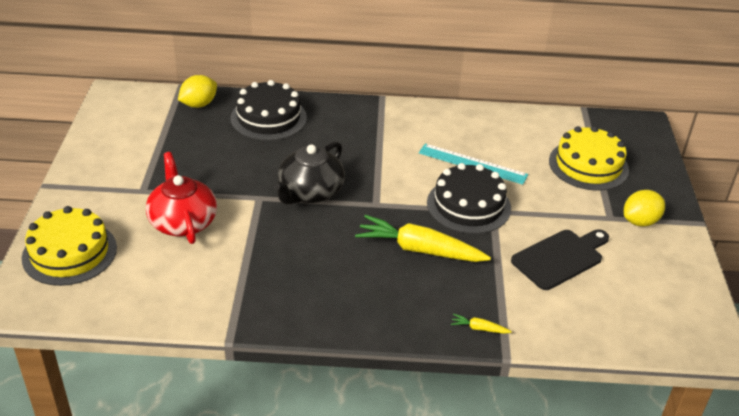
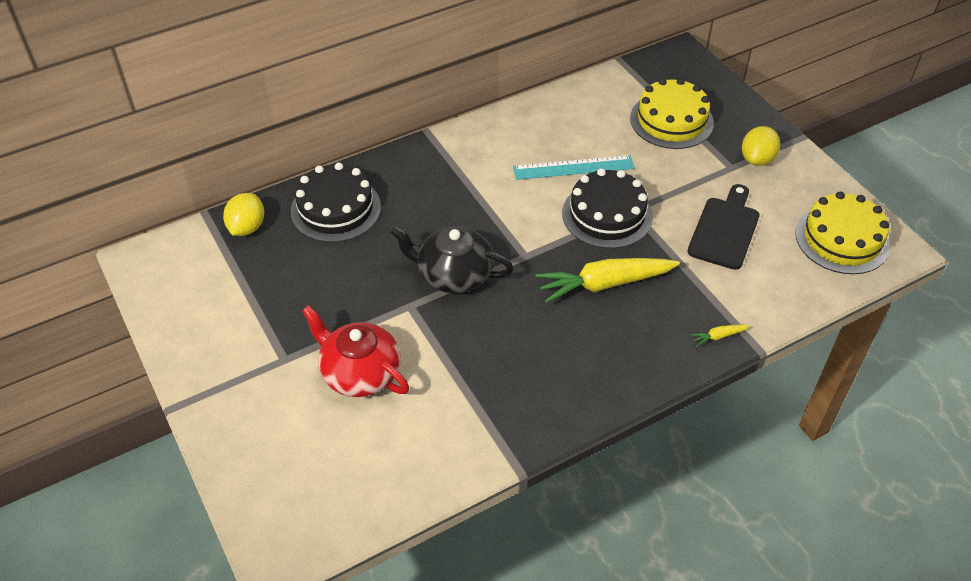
camera: 30 degrees left, 10 degrees up
(69, 253) = (276, 470): yellow cake -> yellow cake (842, 239)
(310, 192) = (453, 274): black teapot -> black teapot turned 105 degrees clockwise

